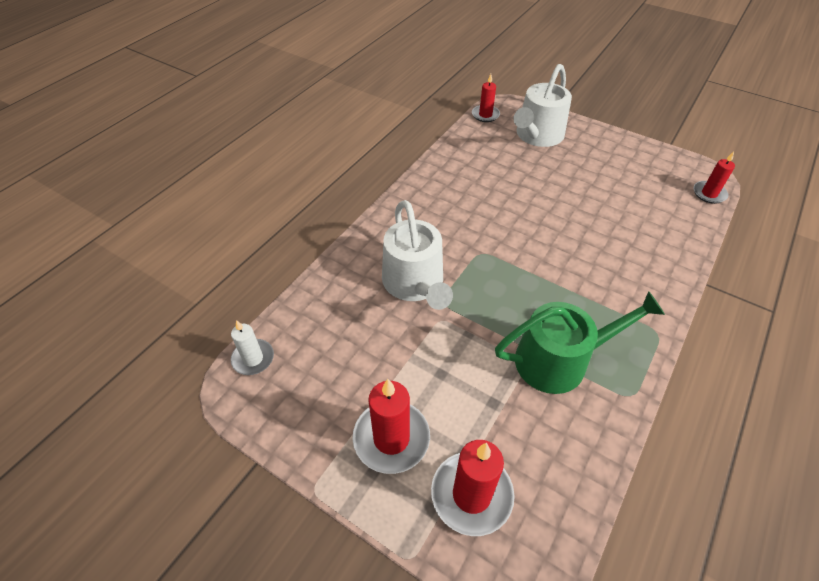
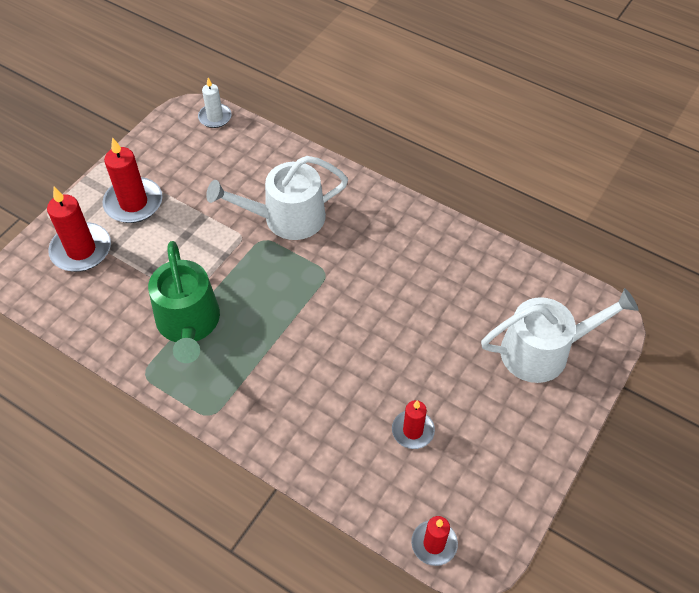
camera: 90 degrees right, 5 degrees up
(485, 115) = (583, 295): red candle -> red candle (413, 431)
(537, 136) = (543, 351): white watering can -> white watering can turned 135 degrees clockwise

